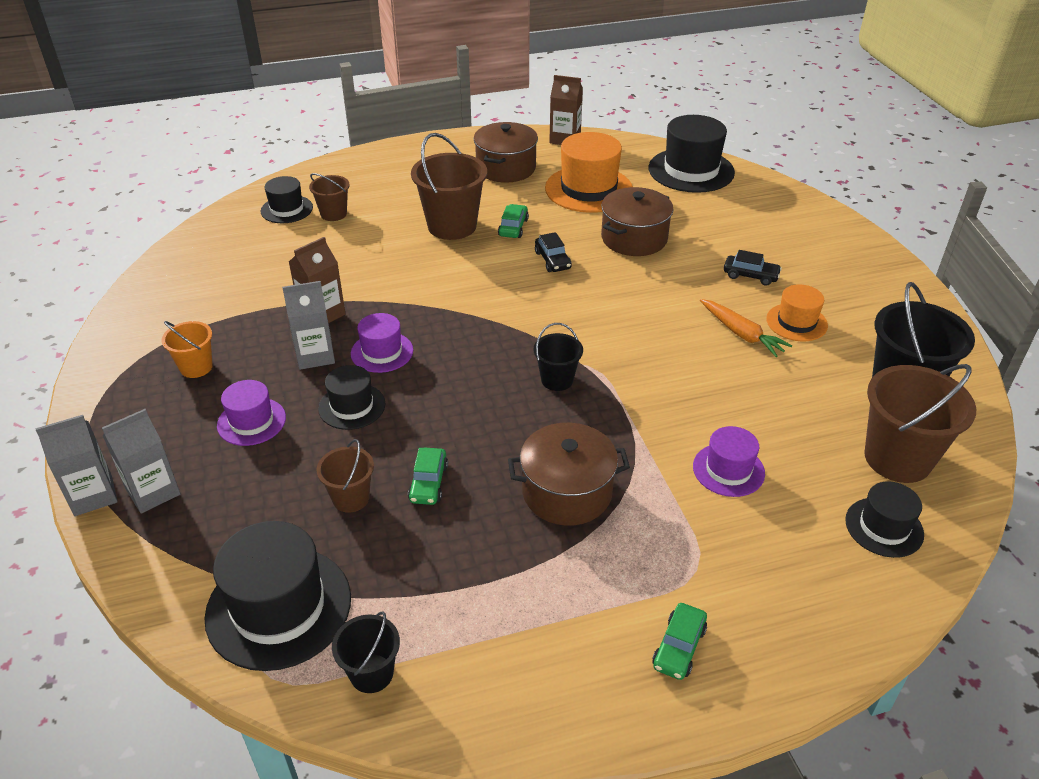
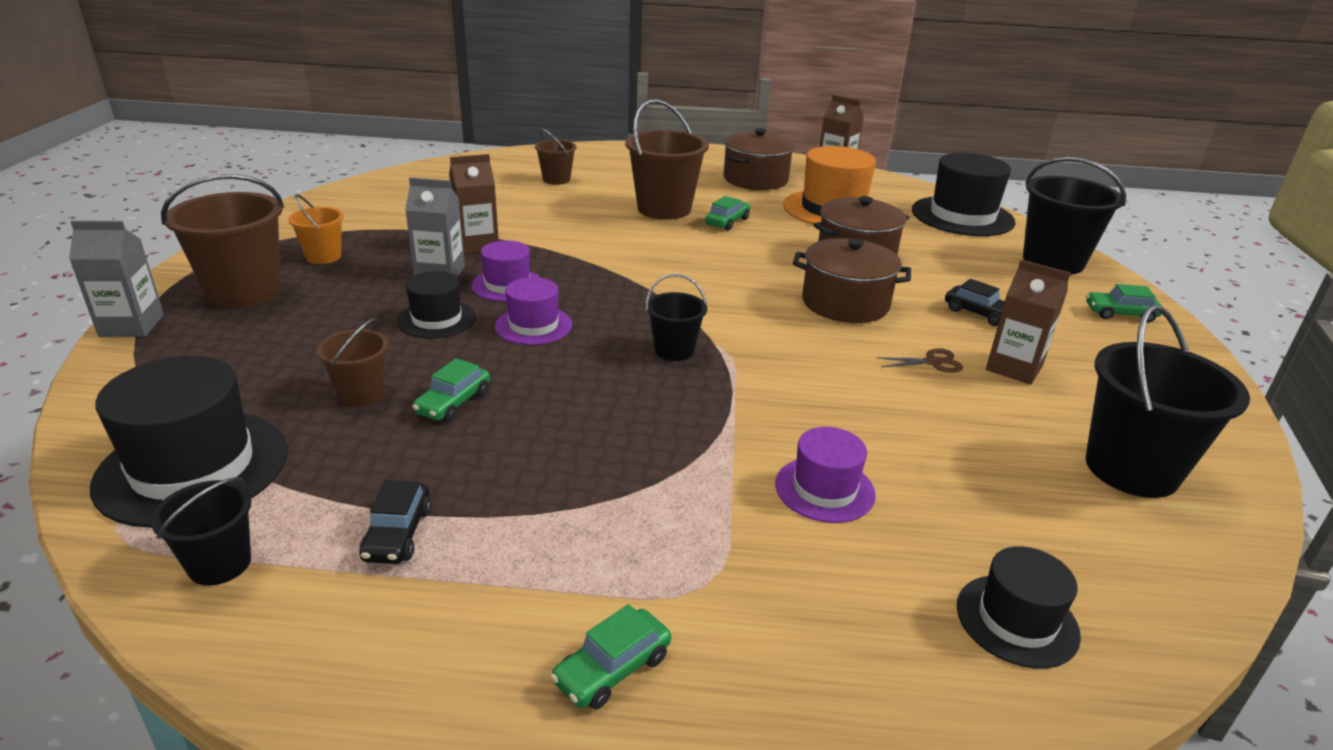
camera: 20 degrees right, 10 degrees down
(153, 492) = (184, 337): grey carton -> none
(251, 421) = (330, 307): purple hat -> purple hat (533, 325)
(287, 209) = (516, 169): black hat -> none
(552, 260) = (749, 254): black car -> black car (398, 534)
(567, 492) = (601, 454): brown pot -> brown pot (845, 303)
(741, 334) = (932, 362): orange carrot -> brown scissors
(777, 204) = (1053, 262): none -> black bucket
(796, 322) = (1014, 368): orange hat -> brown carton
(843, 247) = (1120, 314): none -> green car
(897, 458) = (1083, 544): brown bucket -> brown bucket (244, 292)

